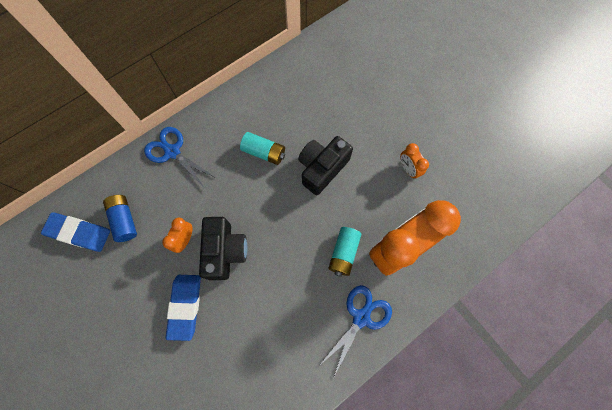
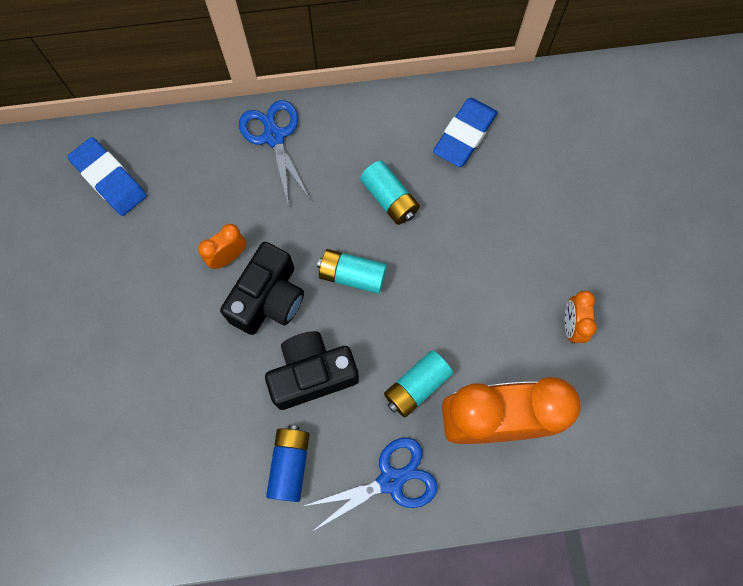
camera: 30 degrees right, 0 degrees up
(124, 220) = (170, 193): blue battery -> blue battery (290, 464)
(185, 306) = (184, 339): blue eraser -> blue eraser (464, 135)
(268, 209) = (352, 276): none -> turquoise battery
(322, 168) = (453, 261): black camera -> black camera (312, 374)

